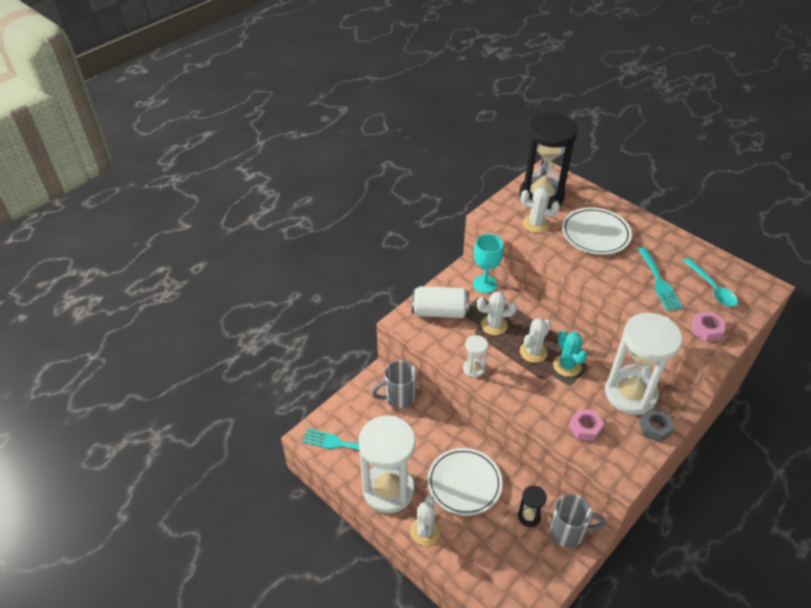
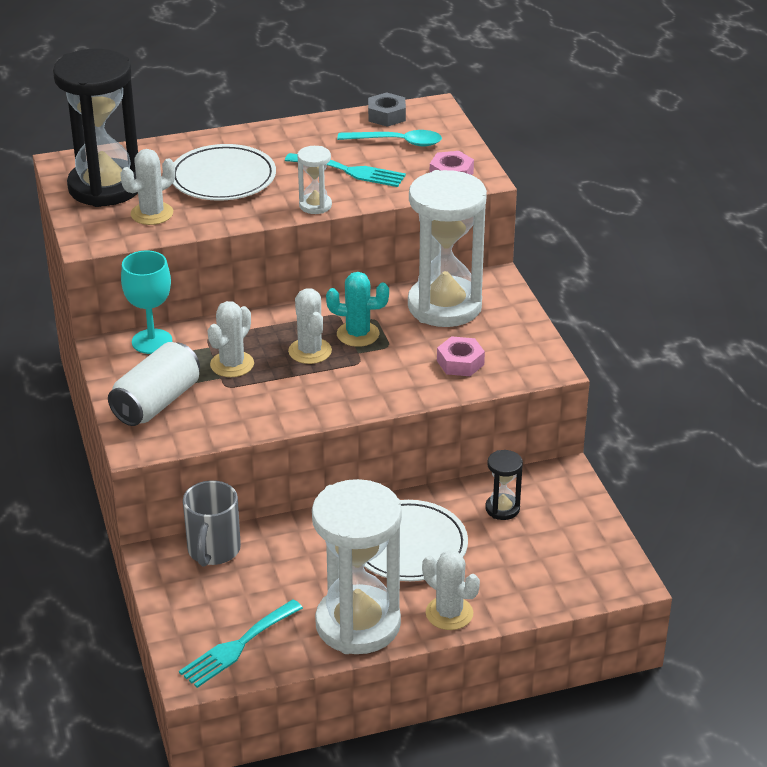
camera: 60 degrees left, 10 degrees down
(473, 368) = (286, 413): white hourglass -> white hourglass (315, 205)
(568, 531) = (548, 485): grey mug -> none
(655, 428) = (506, 312): grey nut -> grey nut (386, 116)

